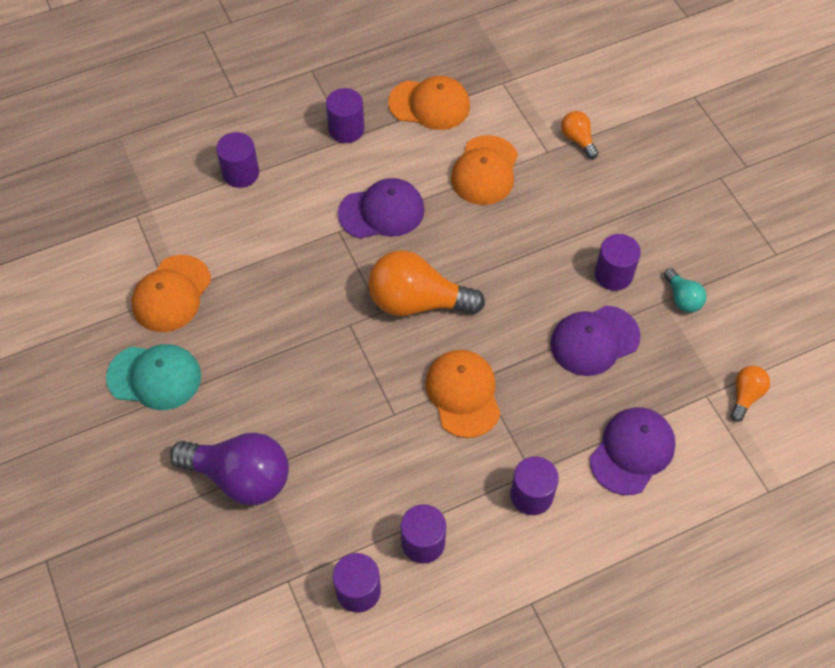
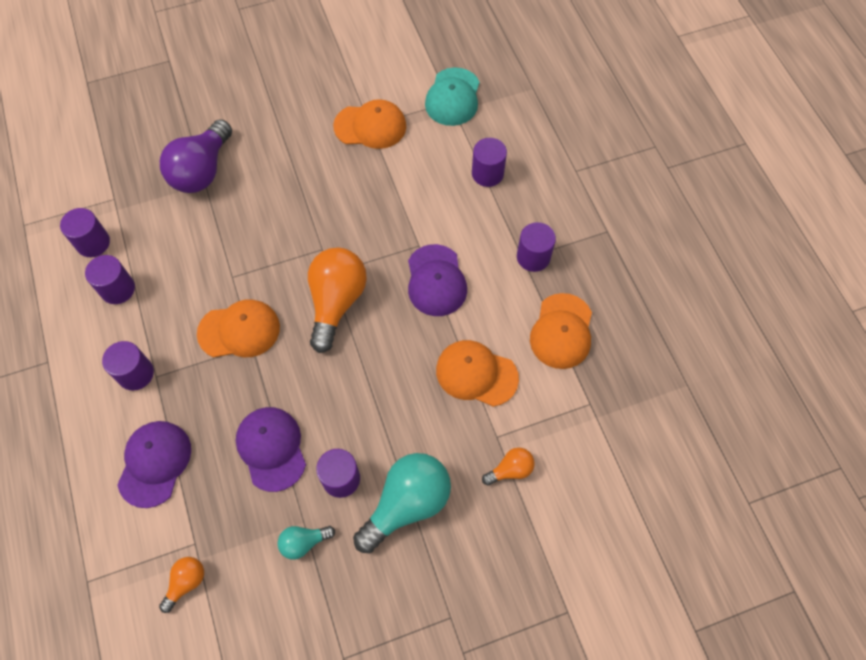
camera: 95 degrees right, 5 degrees up
(154, 377) = (297, 117): turquoise cap -> turquoise cap (453, 97)
(171, 294) = (370, 126): orange cap -> orange cap turned 150 degrees clockwise
(627, 217) = (407, 504): none -> turquoise light bulb
(632, 451) = (154, 463): purple cap -> purple cap turned 120 degrees counterclockwise
(745, 396) = (186, 582): orange light bulb -> orange light bulb turned 90 degrees counterclockwise

